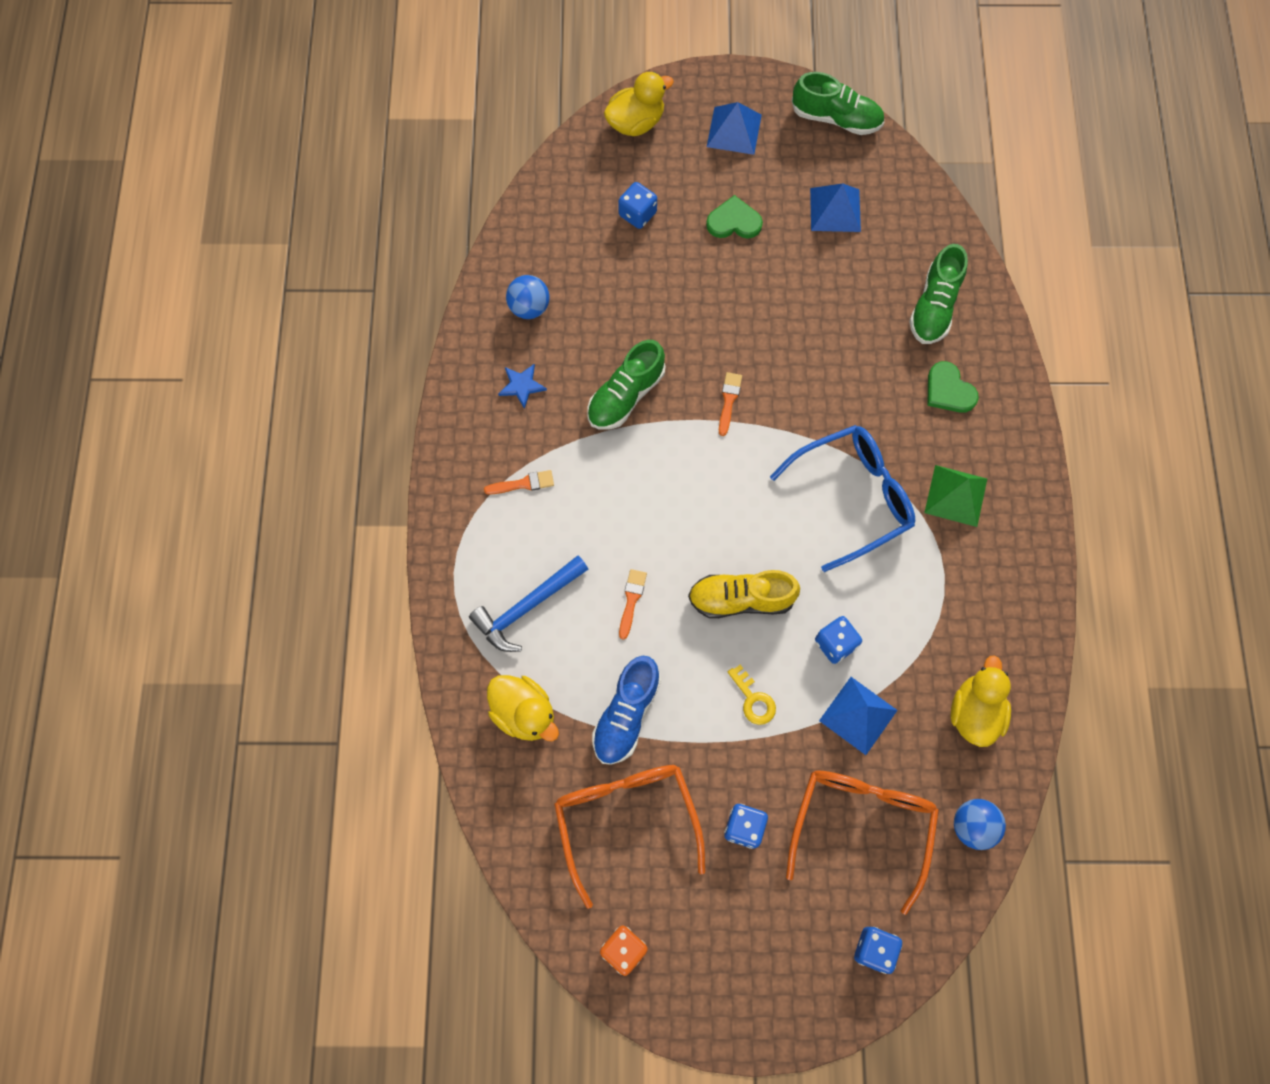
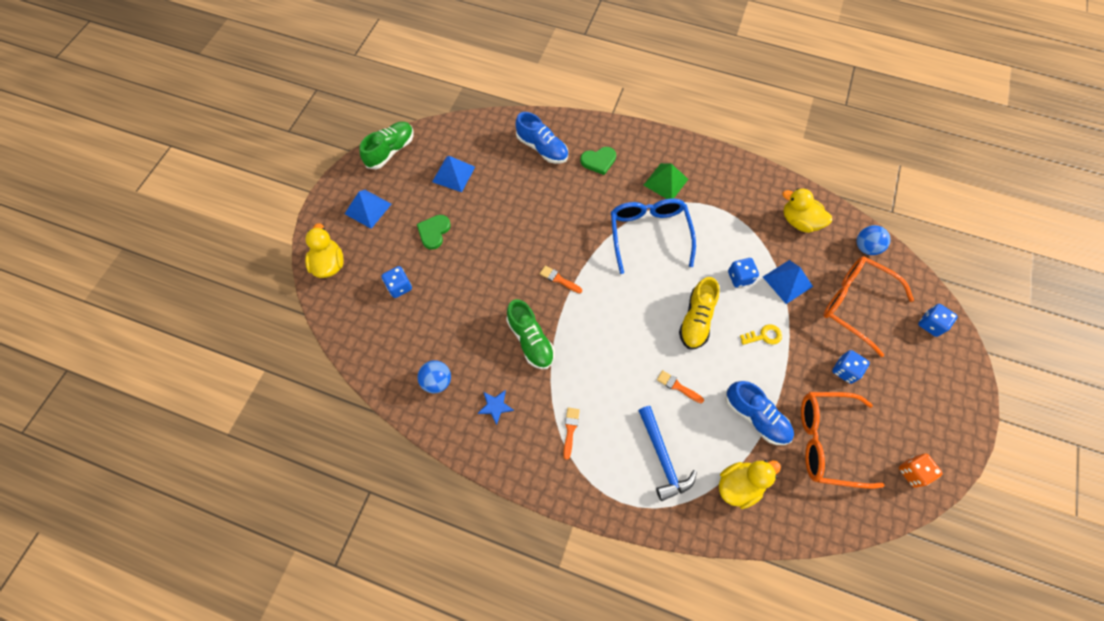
camera: 70 degrees left, 5 degrees down
(934, 306) = (542, 148): green shoe -> blue shoe

